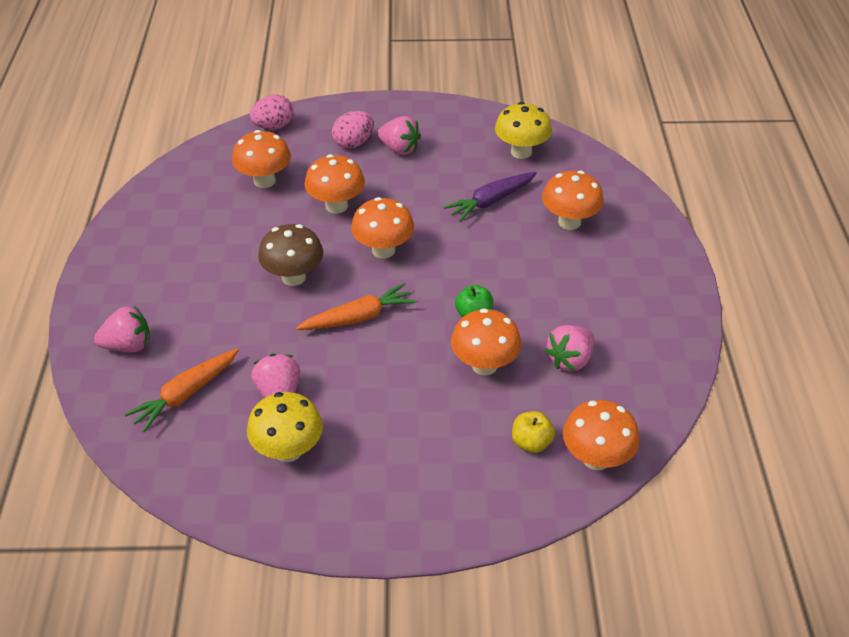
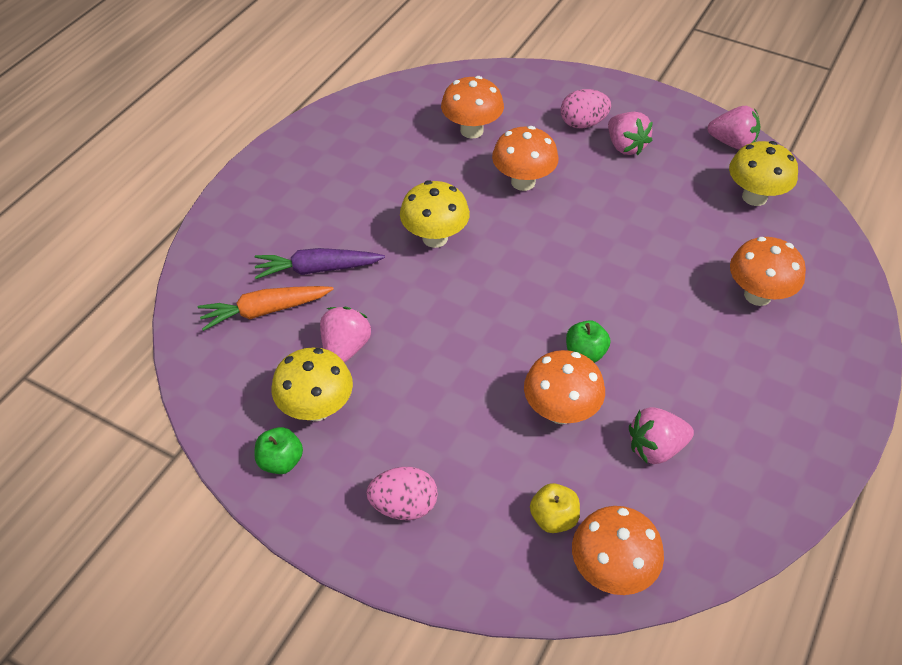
camera: 30 degrees right, 5 degrees up
(128, 345) = (248, 242): pink strawberry -> pink strawberry (732, 143)
(273, 126) = (516, 79): pink egg -> pink egg (404, 506)
(287, 504) = (281, 461): none -> green apple
(293, 277) = (435, 238): brown mushroom -> yellow mushroom
(358, 317) = (469, 305): orange carrot -> none
(383, 250) = (539, 246): orange mushroom -> none
(491, 201) = (685, 238): purple carrot -> purple carrot (317, 269)

